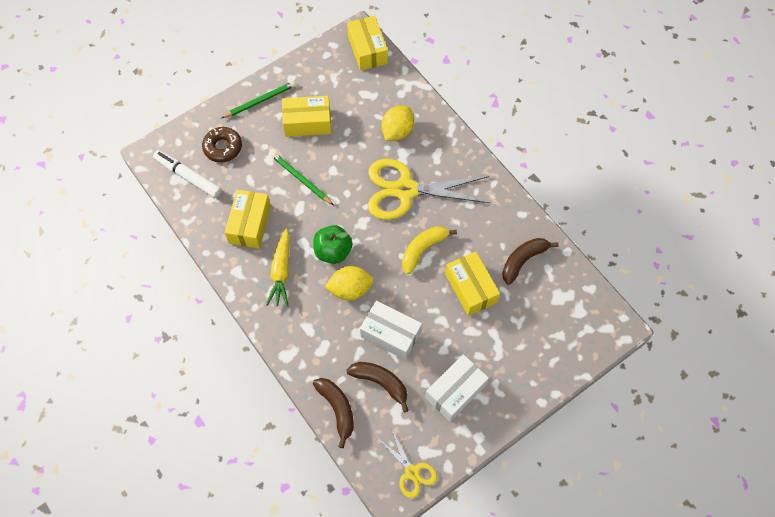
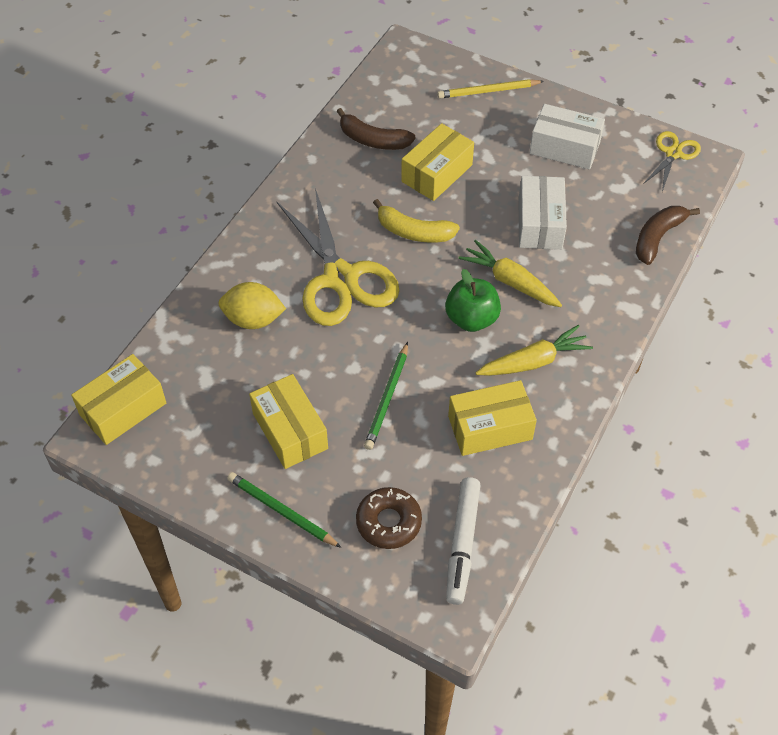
camera: 115 degrees left, 10 degrees down
(350, 289) = (510, 282): yellow lemon -> yellow carrot
(381, 383) = (601, 211): brown banana -> none
(541, 365) = (488, 91): none -> yellow pencil

